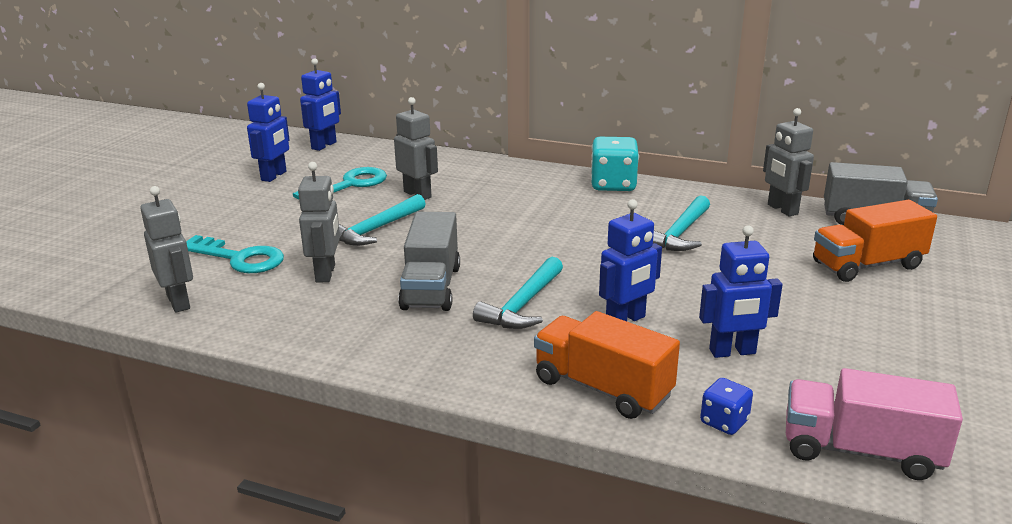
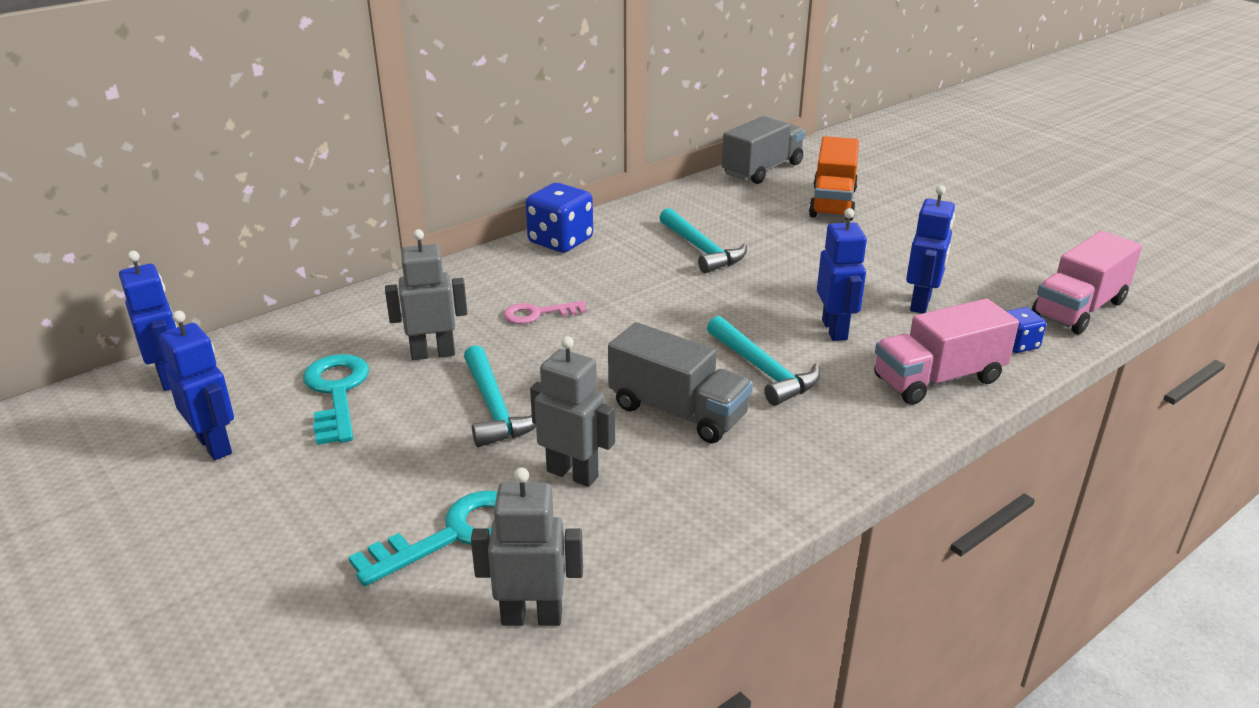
camera: 60 degrees left, 5 degrees up
(503, 208) = (538, 314): none -> pink key
(602, 388) = (938, 379): orange truck -> pink truck
(613, 185) = (560, 241): turquoise dice -> blue dice
(782, 209) = (705, 193): grey robot -> none

